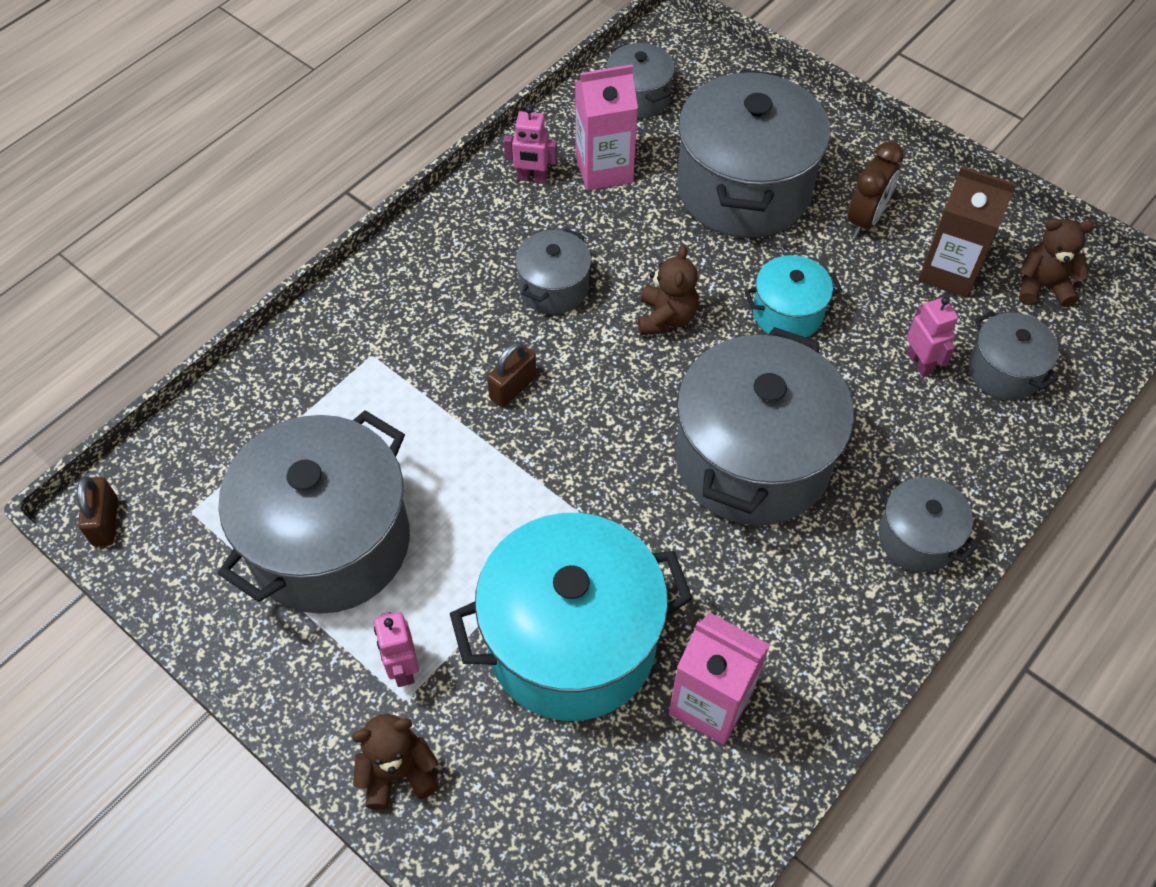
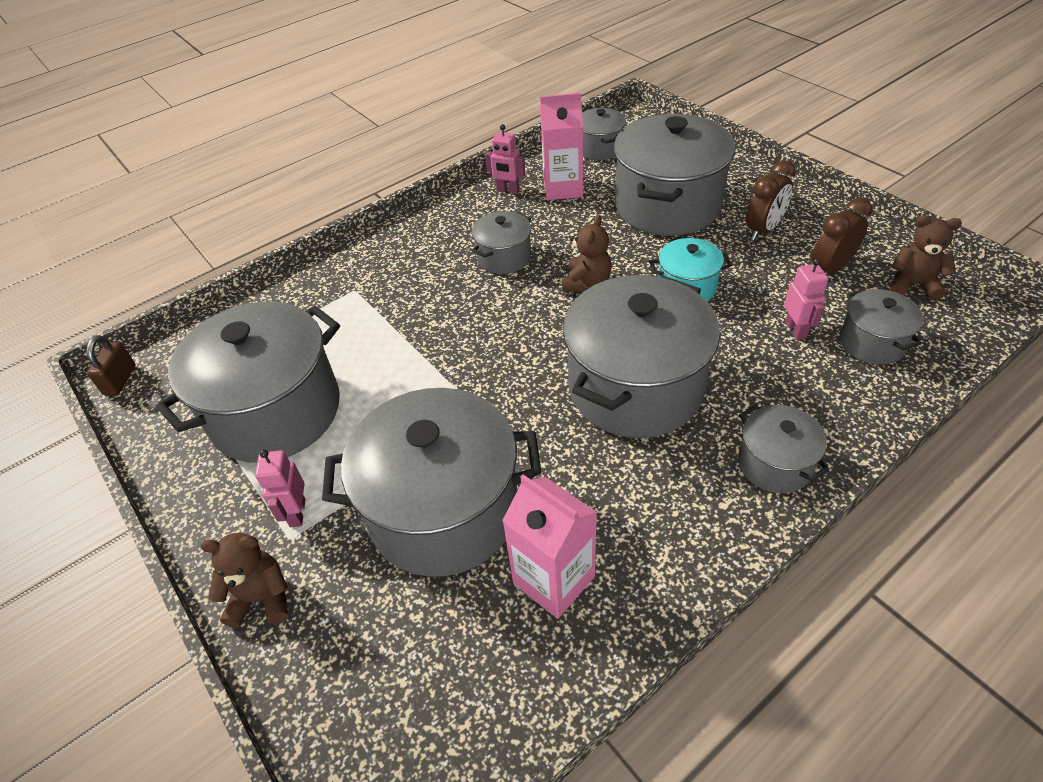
camera: 15 degrees right, 10 degrees down
(513, 387) = (453, 319): brown padlock -> none
(571, 642) = (444, 510): turquoise pot -> grey pot
(949, 271) = (830, 268): brown carton -> brown clock

